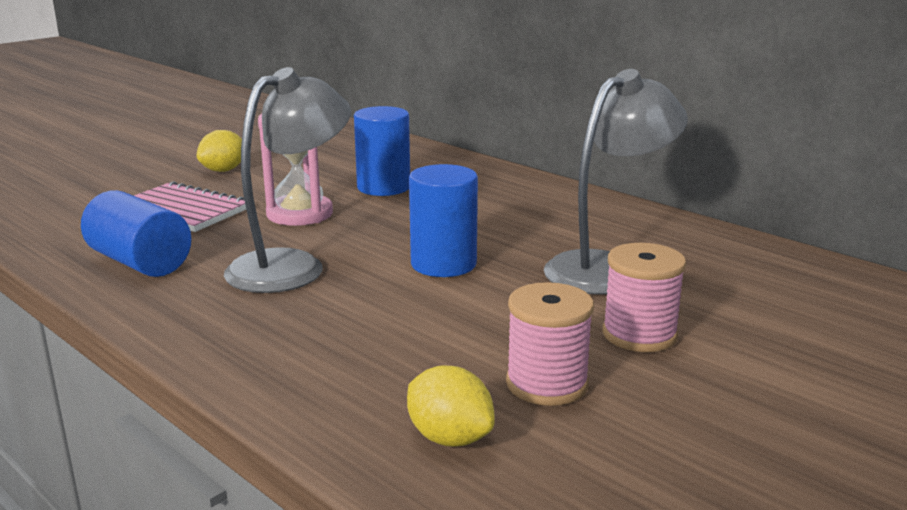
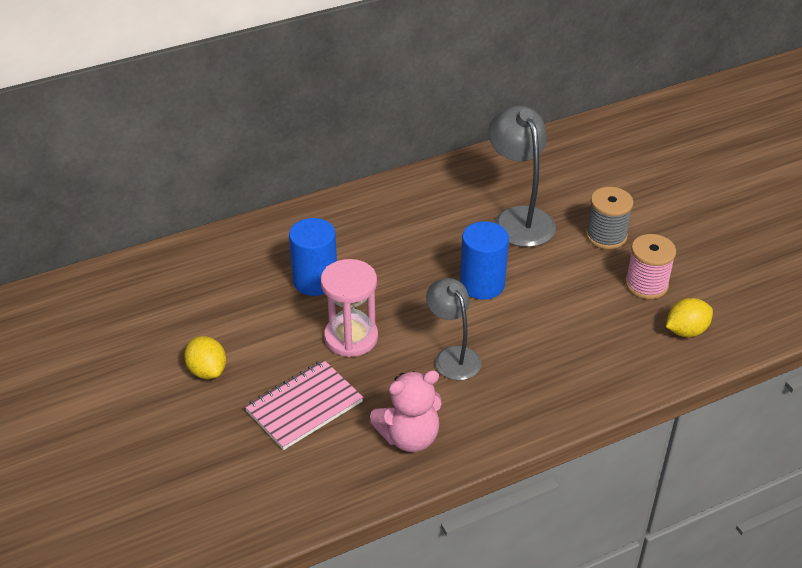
camera: 70 degrees left, 20 degrees up
(140, 262) = (409, 437): blue cylinder -> pink teddy bear
(292, 266) = (453, 356): grey lamp -> grey lamp, size x0.66
(639, 334) = (606, 236): pink spool -> grey spool

